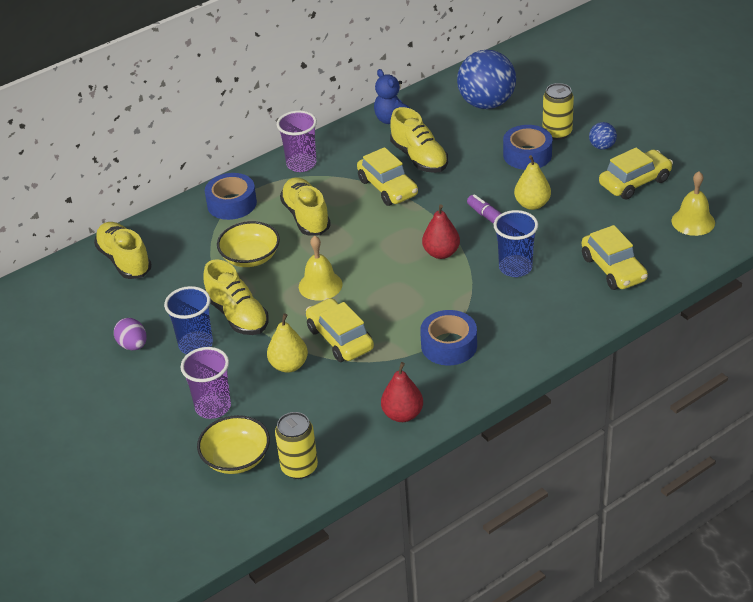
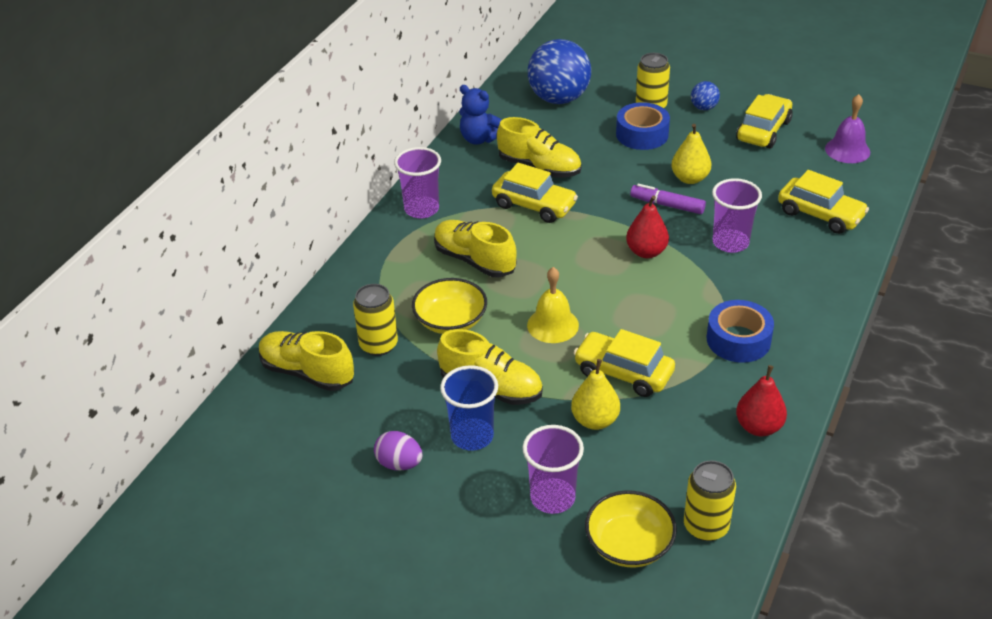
camera: 30 degrees left, 0 degrees up
(187, 257) = (378, 345): none -> yellow can
(232, 203) = (380, 272): blue tape -> none
(515, 268) = (730, 243): blue cup -> purple cup
(693, 221) = (847, 150): yellow bell -> purple bell

